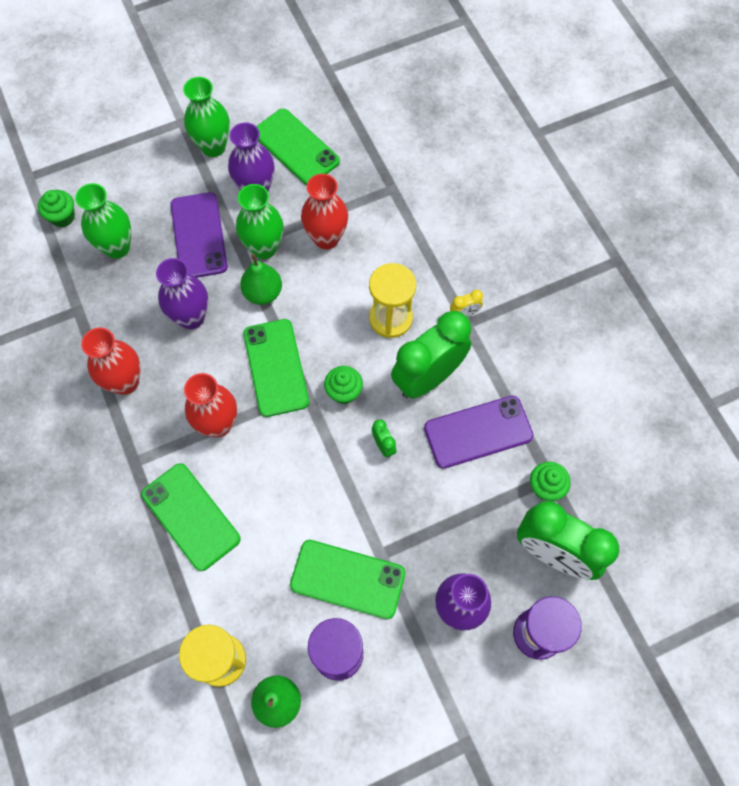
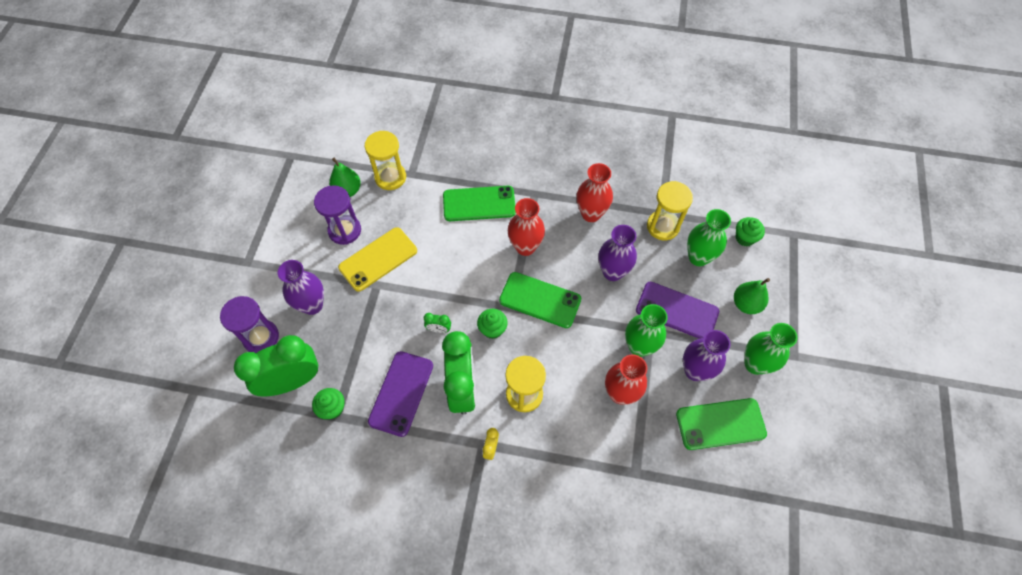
camera: 125 degrees right, 5 degrees down
(96, 300) = (663, 226): none -> yellow hourglass
(263, 293) = (602, 325): green pear -> green pear (746, 304)
(347, 579) = (378, 259): green phone -> yellow phone

